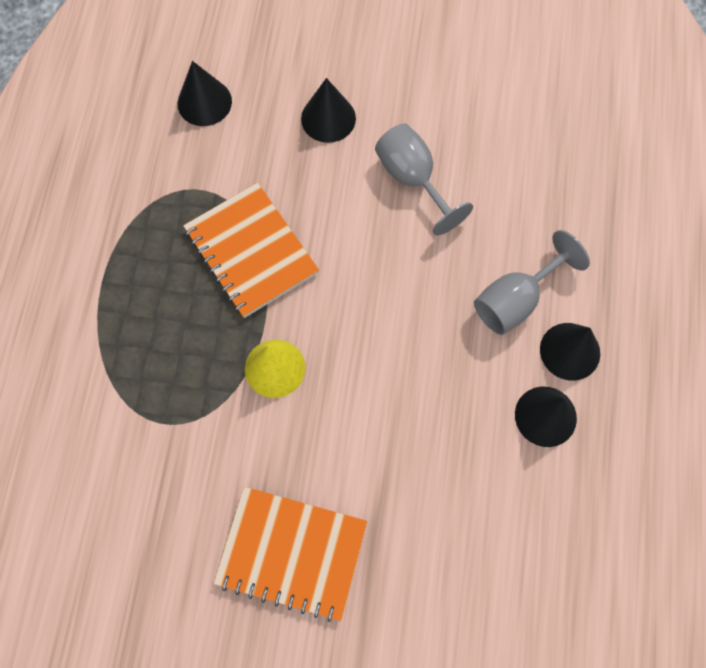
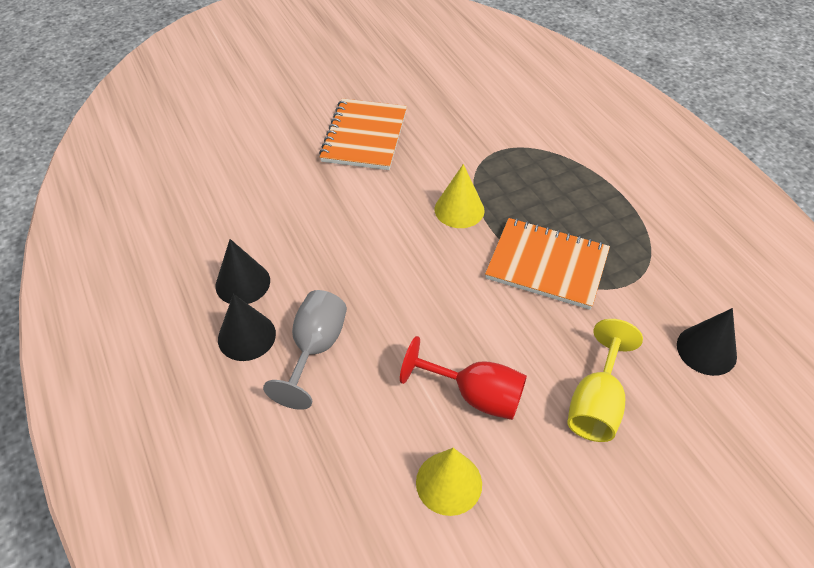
camera: 145 degrees right, 20 degrees down
(292, 553) = (364, 136): orange notebook -> orange notebook turned 60 degrees counterclockwise
(328, 118) = (596, 403): black cone -> yellow goblet
(412, 179) = (475, 395): grey goblet -> red goblet
(481, 133) = (449, 483): none -> yellow cone

